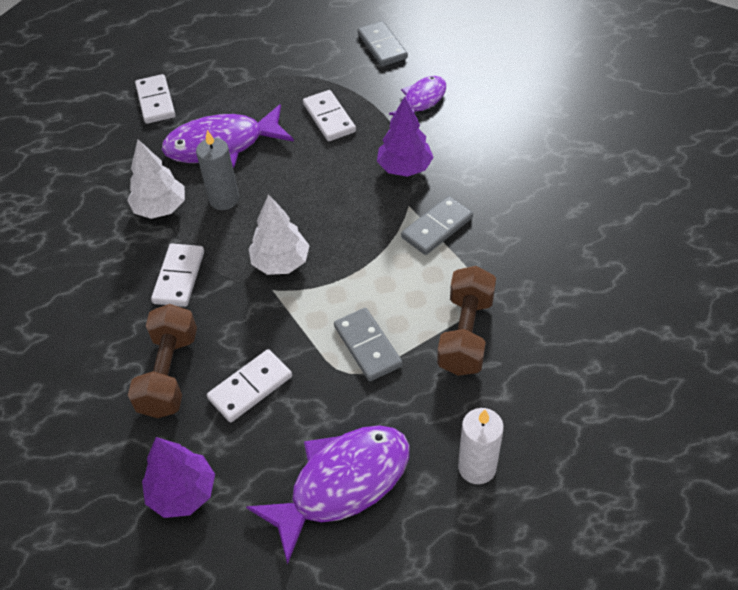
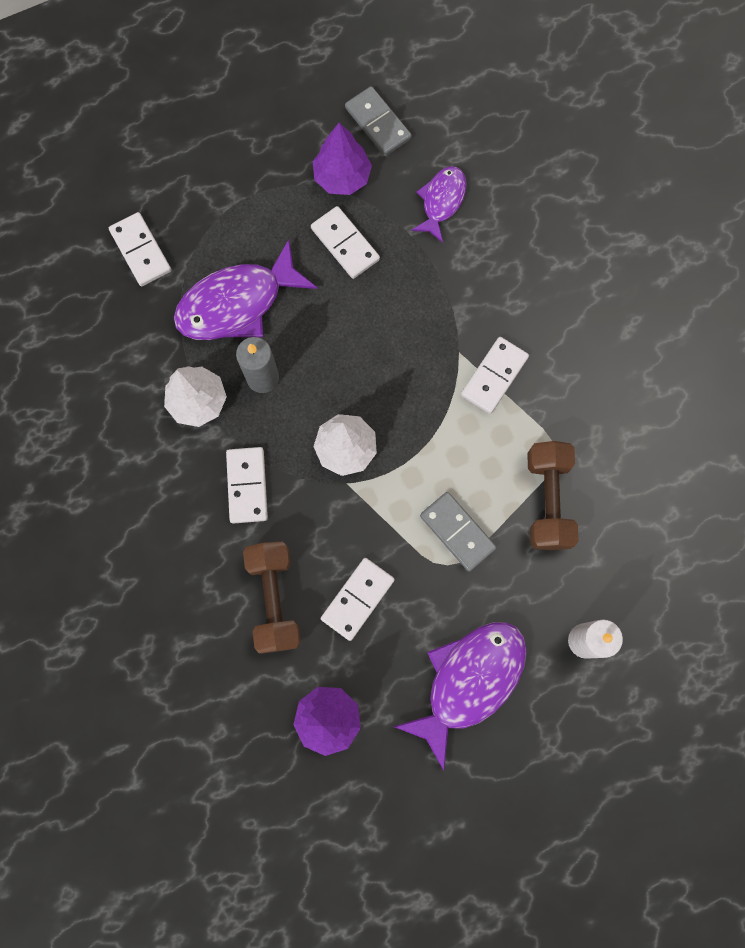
camera: 15 degrees left, 25 degrees up
(404, 168) = (443, 302): purple tree -> purple tree (342, 177)
(437, 227) = (494, 376): grey domino -> white domino

